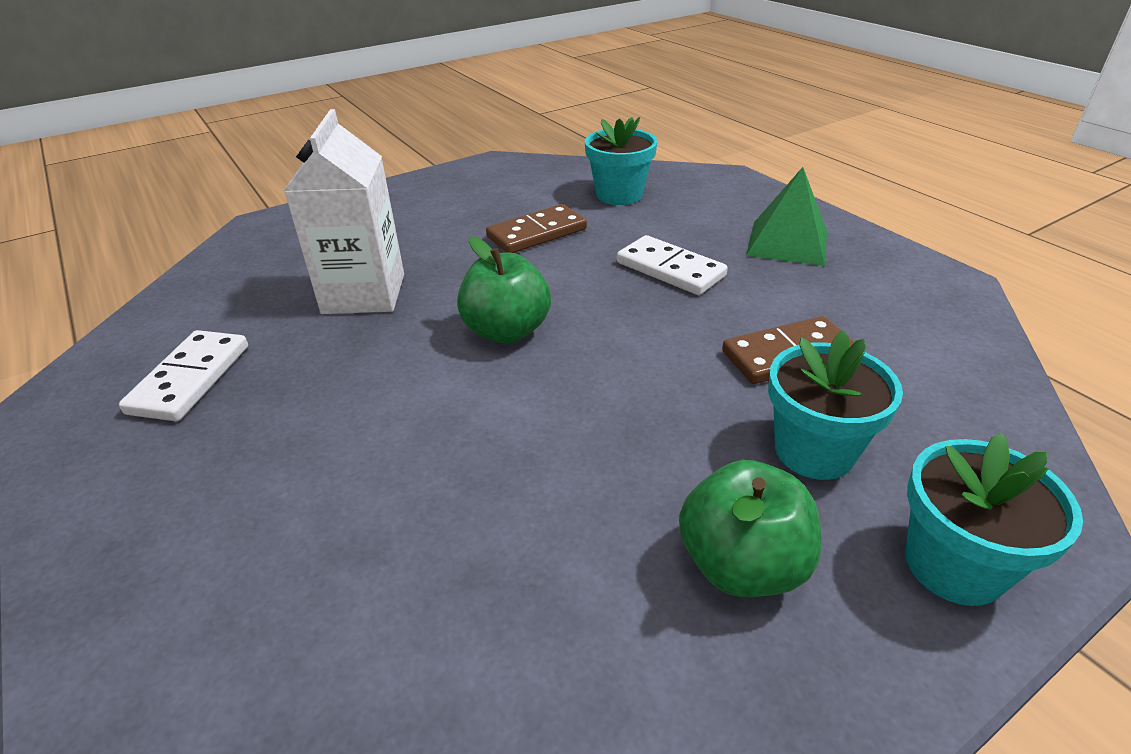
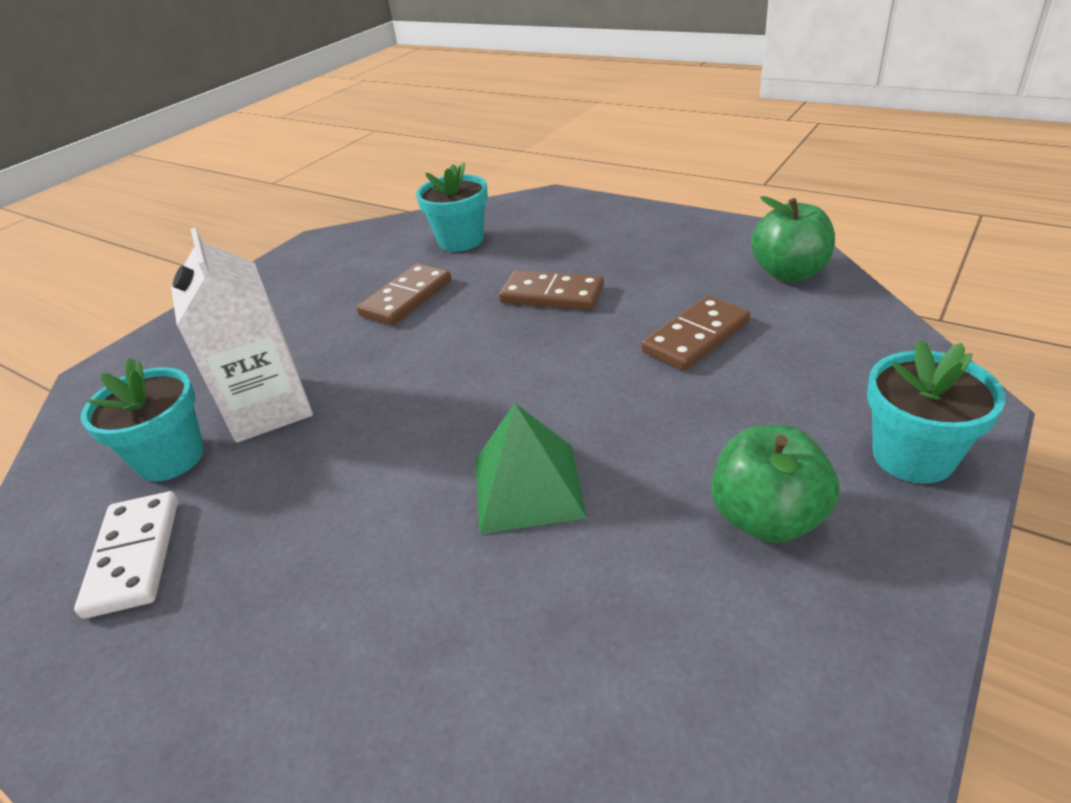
camera: 20 degrees left, 0 degrees up
(506, 331) = (440, 397): green apple -> green apple (789, 273)
(670, 269) = (552, 295): white domino -> brown domino
(787, 243) = (636, 242): green pyramid -> green pyramid (528, 487)
(814, 451) = (764, 408): turquoise flower pot -> turquoise flower pot (171, 458)

